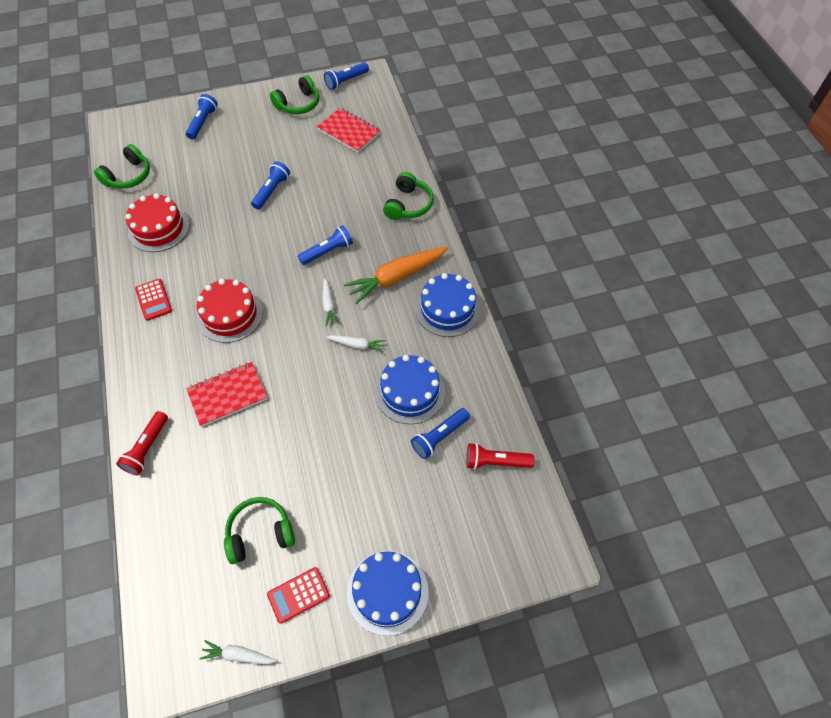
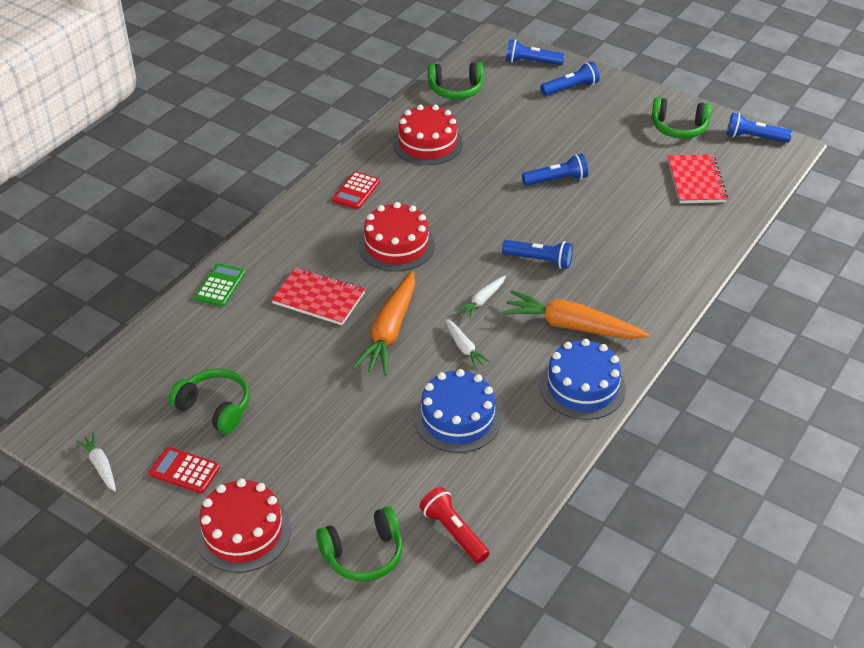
camera: 50 degrees right, 15 degrees down
(147, 448) = (220, 285): red flashlight -> green calculator
(301, 375) = (389, 331): none -> orange carrot
(387, 592) = (243, 532): blue cake -> red cake
(408, 205) = (668, 279): green headphones -> green headphones (363, 554)
(439, 437) = (434, 471): blue flashlight -> blue flashlight (531, 62)

